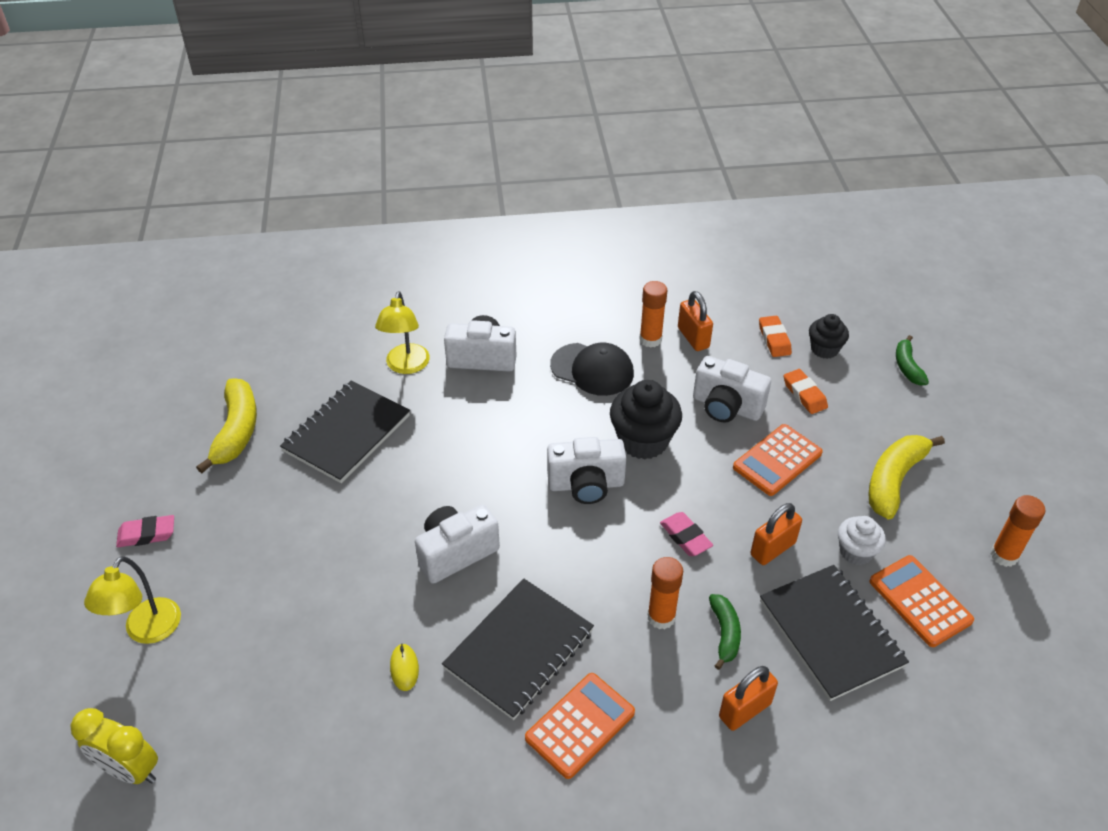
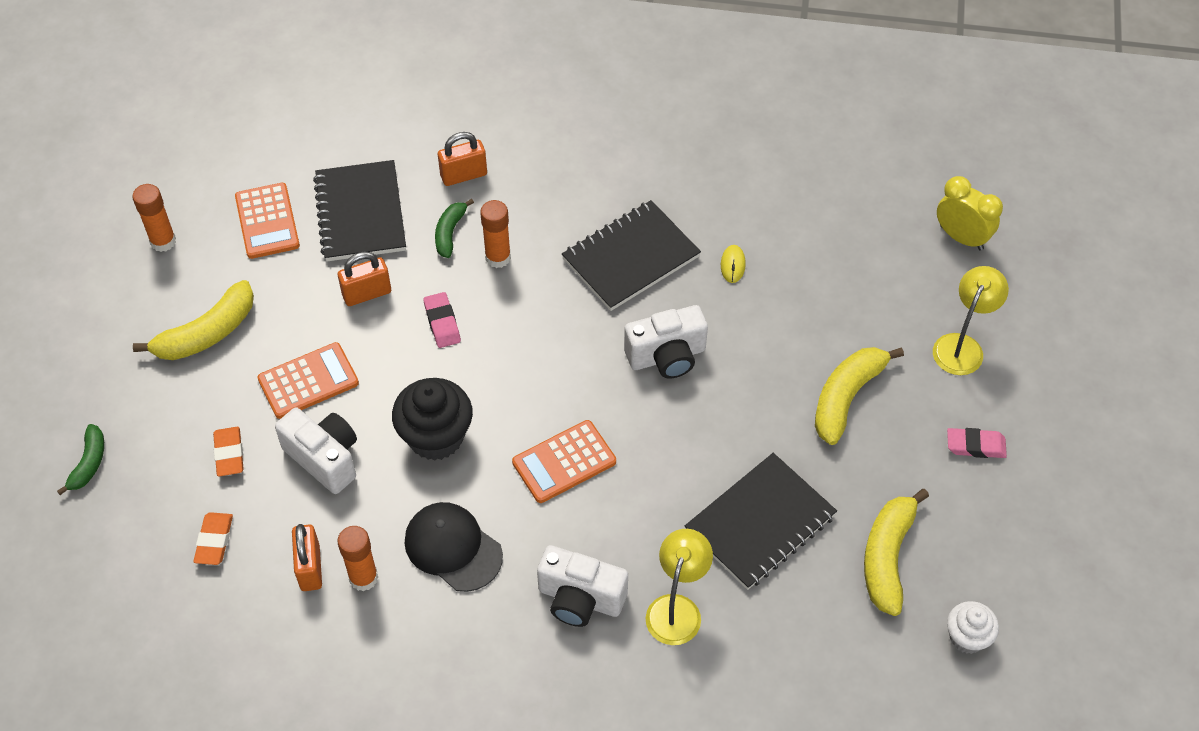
camera: 165 degrees left, 10 degrees up
(272, 552) = (846, 397): none -> yellow banana
(580, 725) = (598, 192): orange calculator -> orange calculator (564, 462)
(586, 485) = (516, 399): white camera -> none
(824, 349) = (165, 511): black cupcake -> none
(856, 552) = (293, 274): white cupcake -> white cupcake (967, 637)

